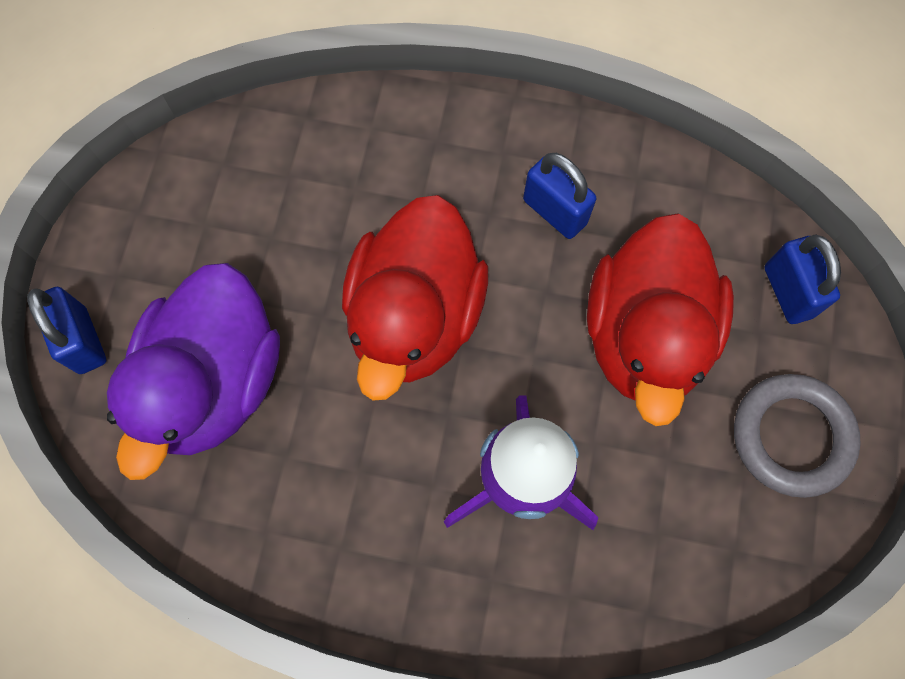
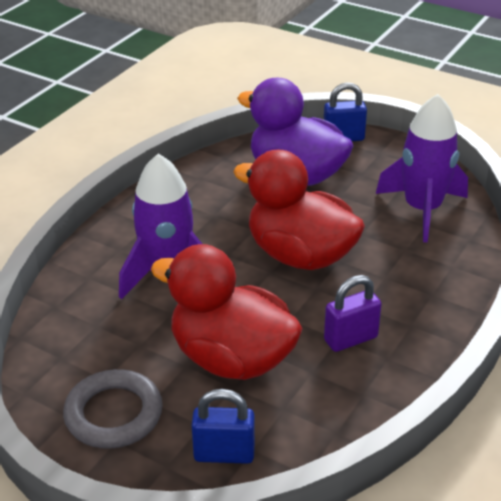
camera: 110 degrees right, 35 degrees down
(255, 185) = (422, 210): none -> purple rocket
(555, 211) = (350, 339): blue padlock -> purple padlock

